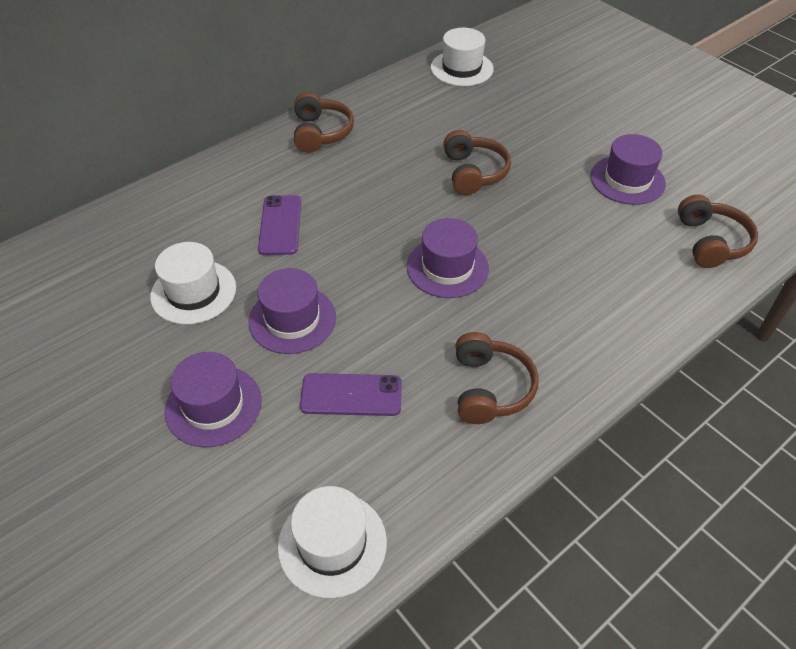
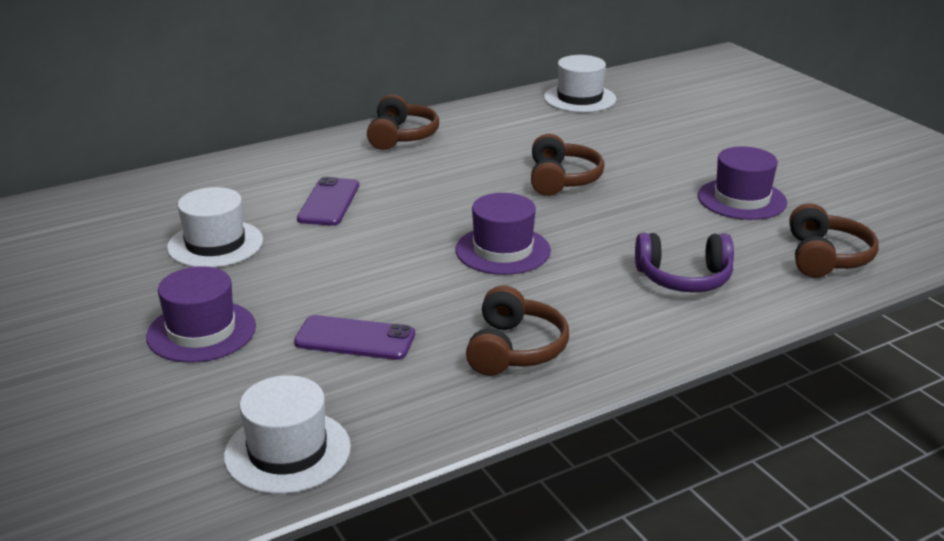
camera: 10 degrees right, 20 degrees down
(292, 319) = (313, 274): purple hat -> none
(605, 282) = (684, 278): none -> purple headphones

